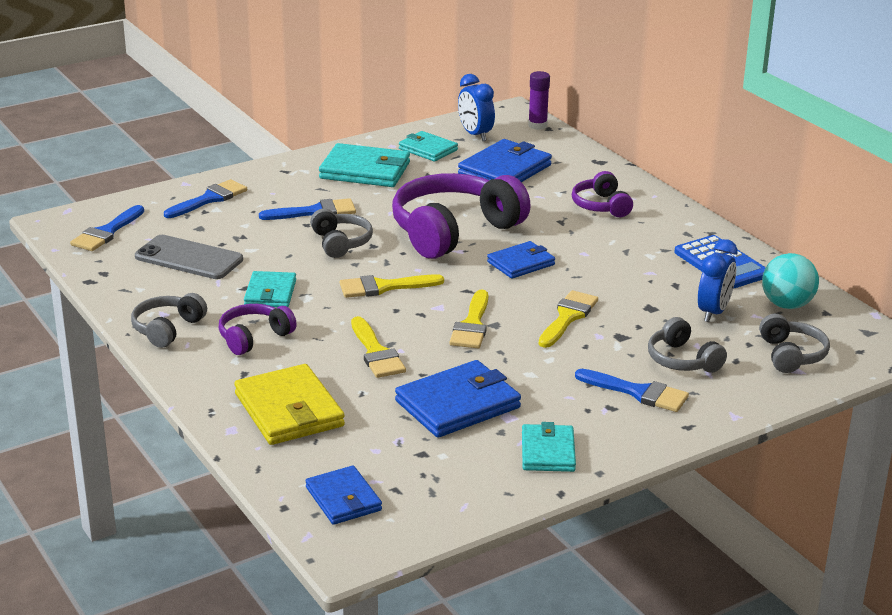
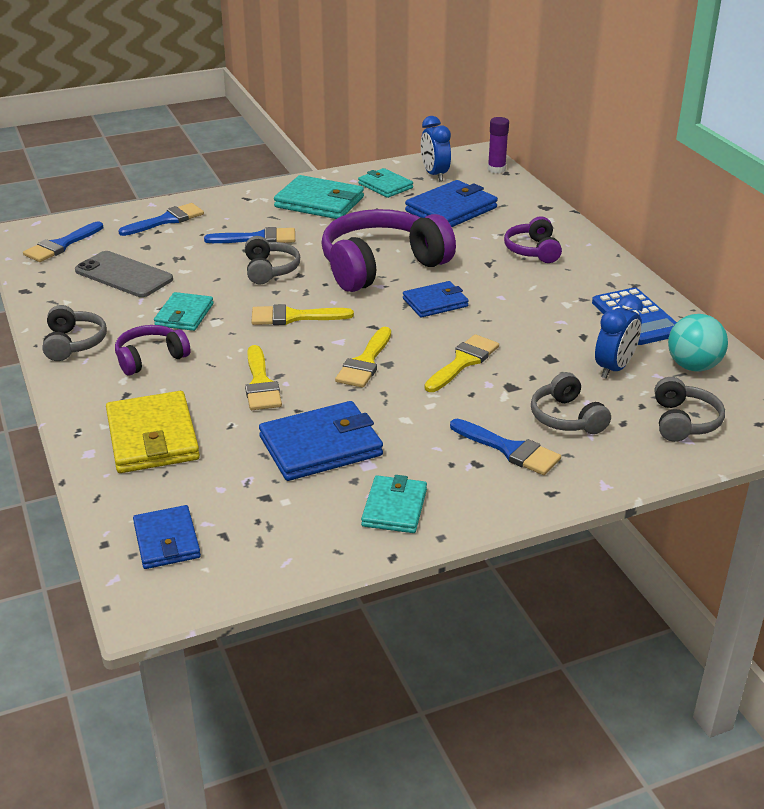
camera: 10 degrees right, 5 degrees up
(167, 329) = (74, 343): grey headphones -> grey headphones turned 135 degrees clockwise

